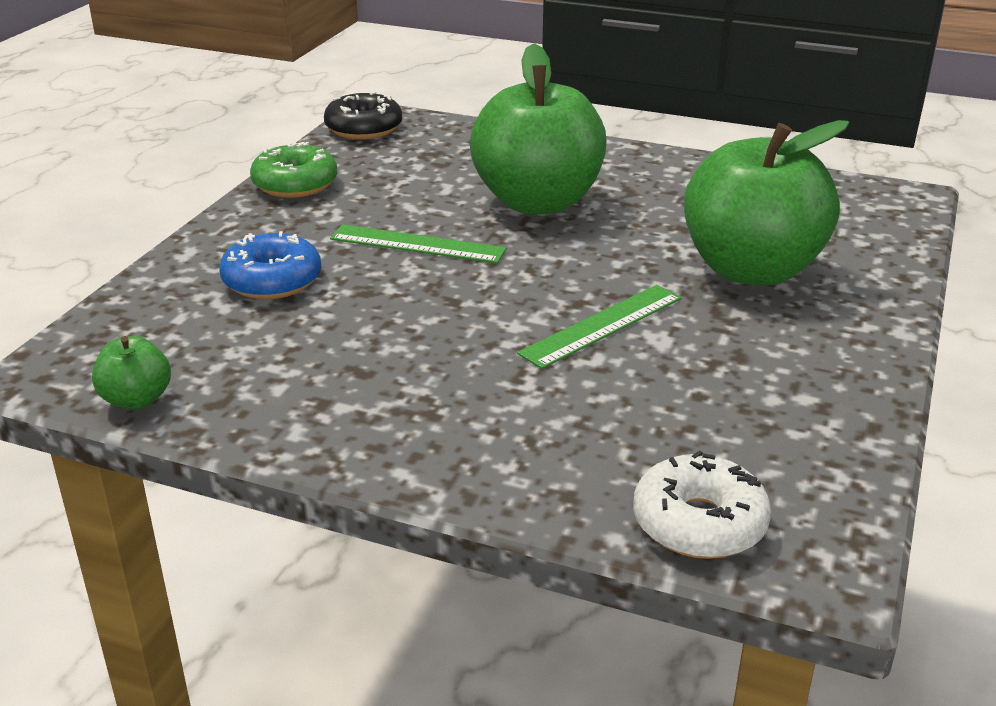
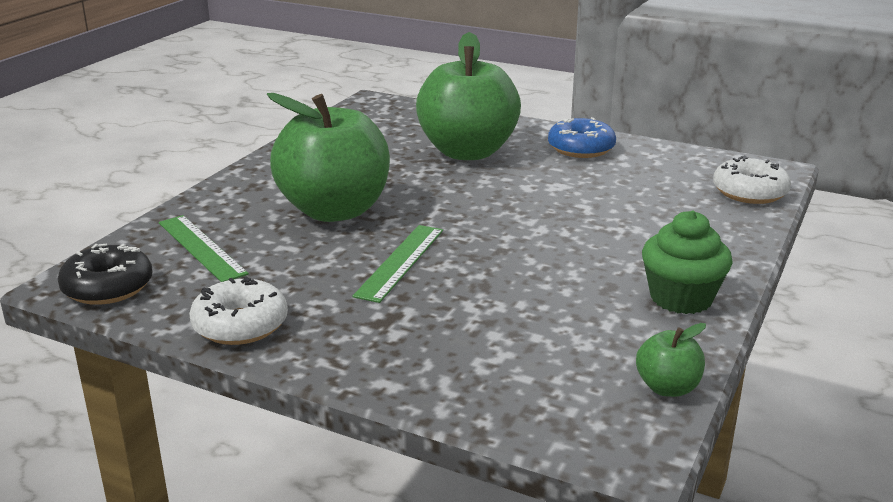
camera: 85 degrees left, 5 degrees down
(272, 281) = (458, 330): blue donut -> blue donut (581, 148)
(295, 184) = (240, 325): green donut -> white donut
(329, 422) = (681, 298): none -> green cupcake
(602, 325) = (541, 201): green ruler -> green ruler (201, 248)

